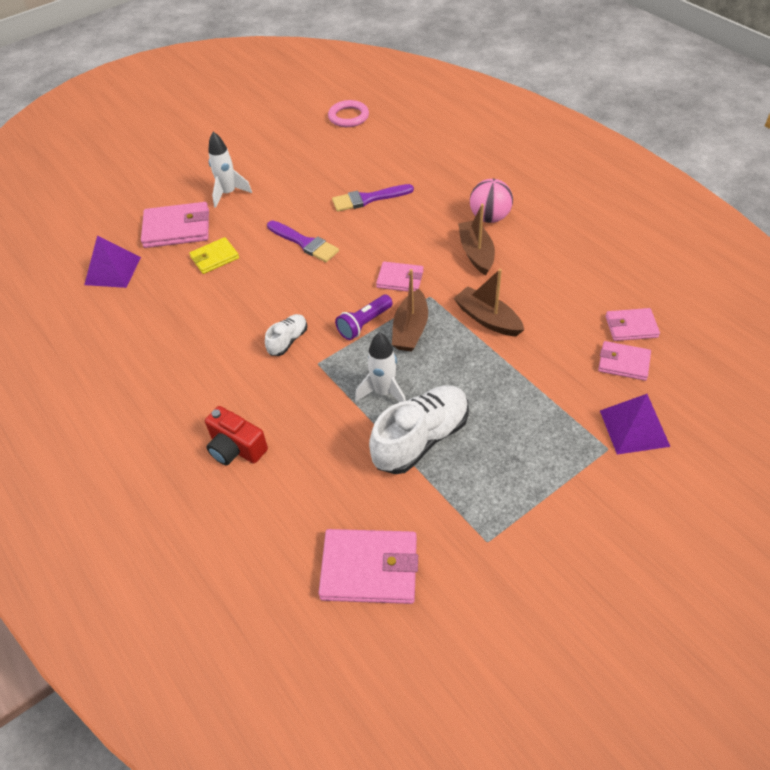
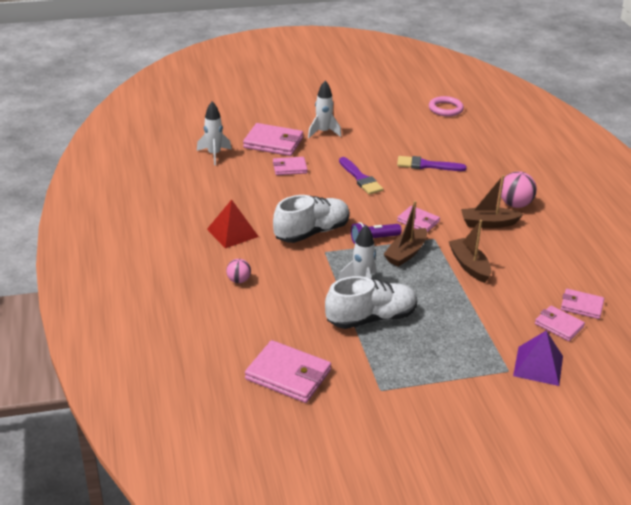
camera: 20 degrees right, 15 degrees down
(112, 271) = (214, 154): purple pyramid -> white rocket
(192, 379) = (232, 233): none -> red pyramid
(214, 257) = (289, 168): yellow wallet -> pink wallet
(236, 448) = (239, 280): red camera -> pink ball
(288, 341) = (312, 232): white shoe -> white shoe, size x1.94
(476, 253) = (488, 223): brown boat -> brown boat turned 105 degrees counterclockwise

